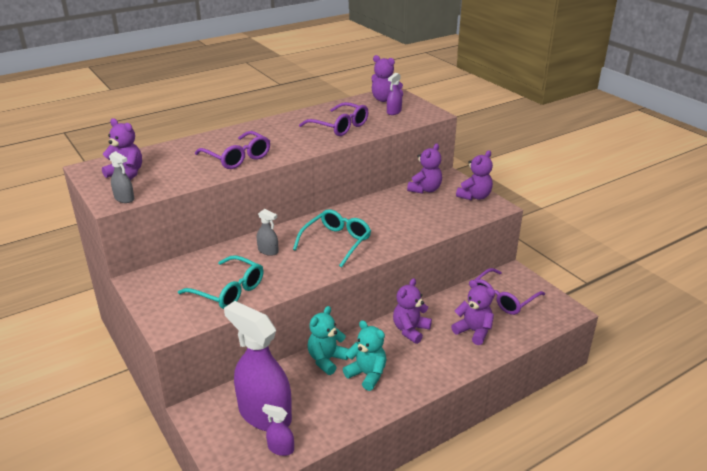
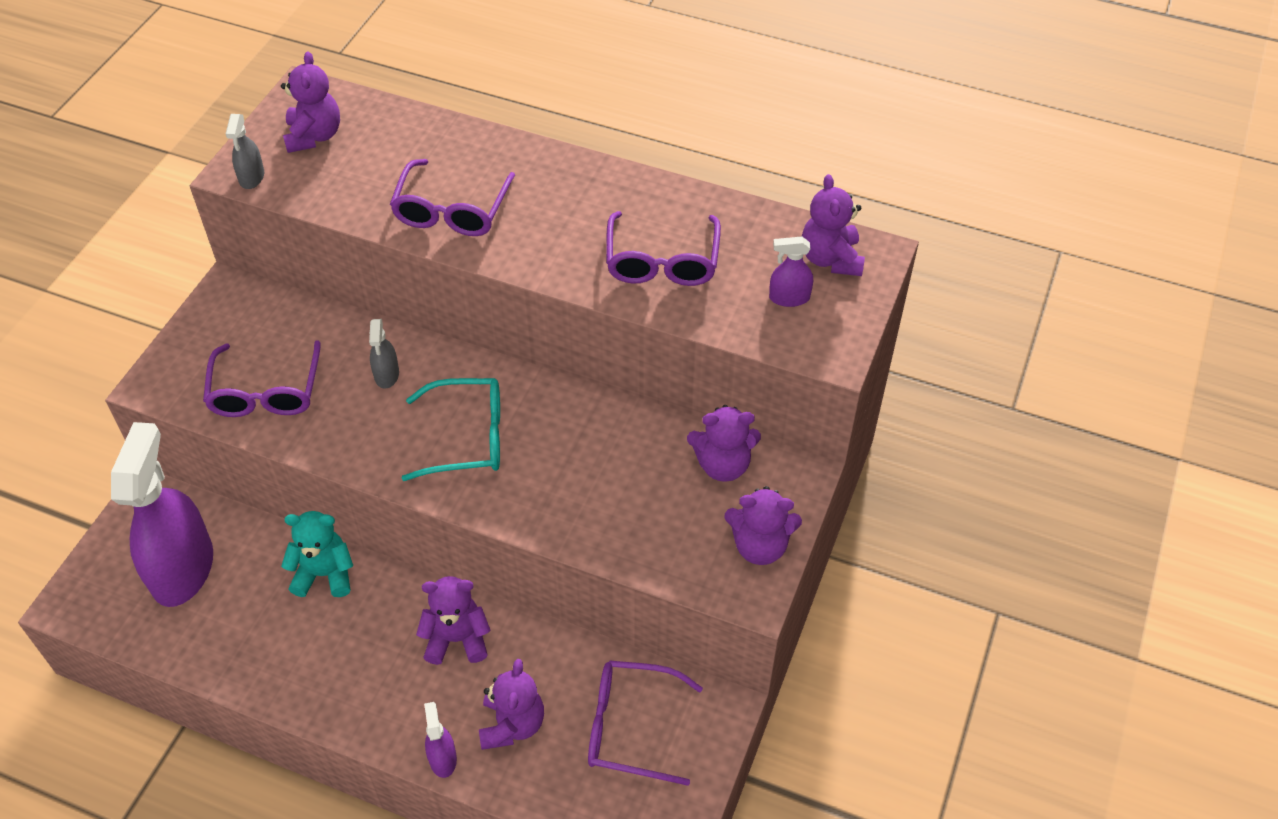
camera: 55 degrees right, 20 degrees up
(229, 291) = (265, 392): turquoise glasses -> purple glasses
(280, 448) = (135, 621): purple spray bottle -> purple spray bottle (442, 758)
(367, 375) = (324, 638): turquoise teddy bear -> none

